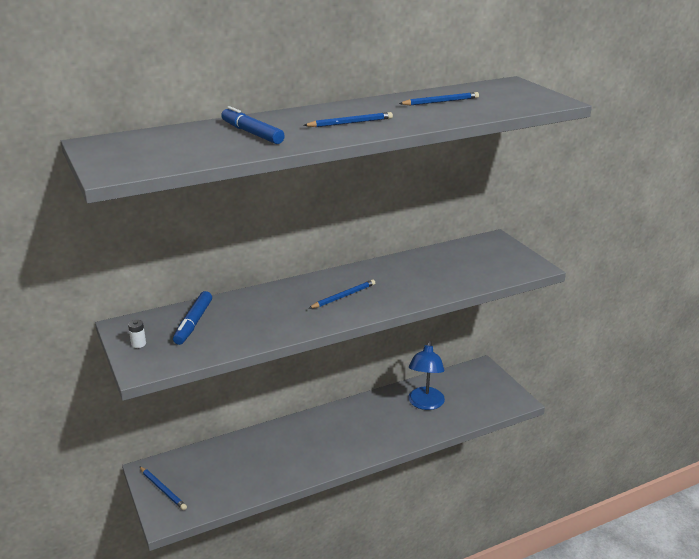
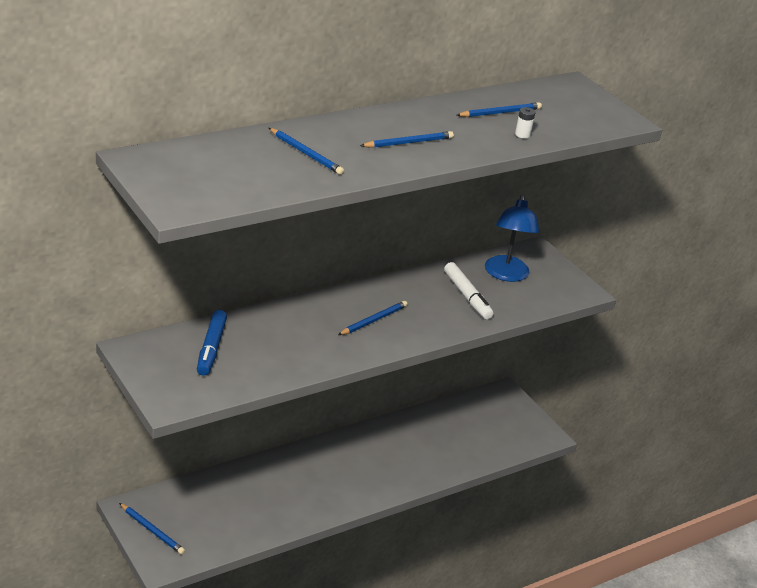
camera: 10 degrees left, 5 degrees up
(138, 344) = (156, 373): white battery -> white battery (522, 134)
(252, 133) = (306, 153): blue marker -> blue pencil
(425, 404) = (441, 436): blue lamp -> blue lamp (506, 275)
(430, 275) = (467, 296): none -> white marker

